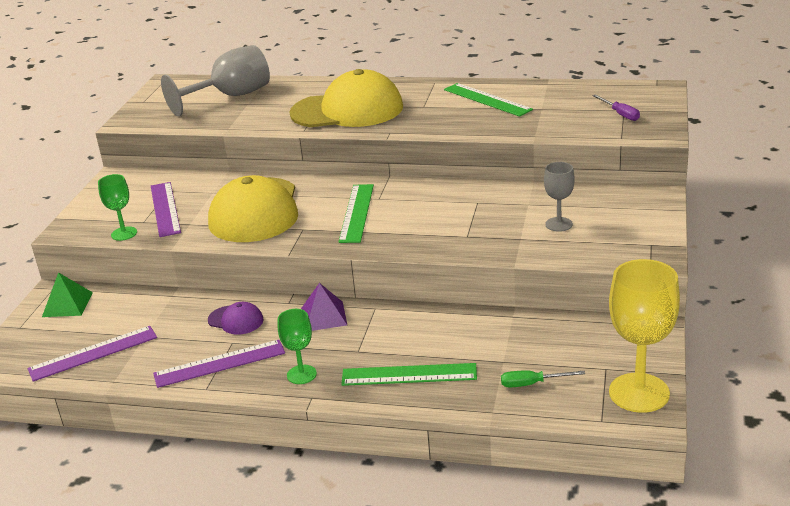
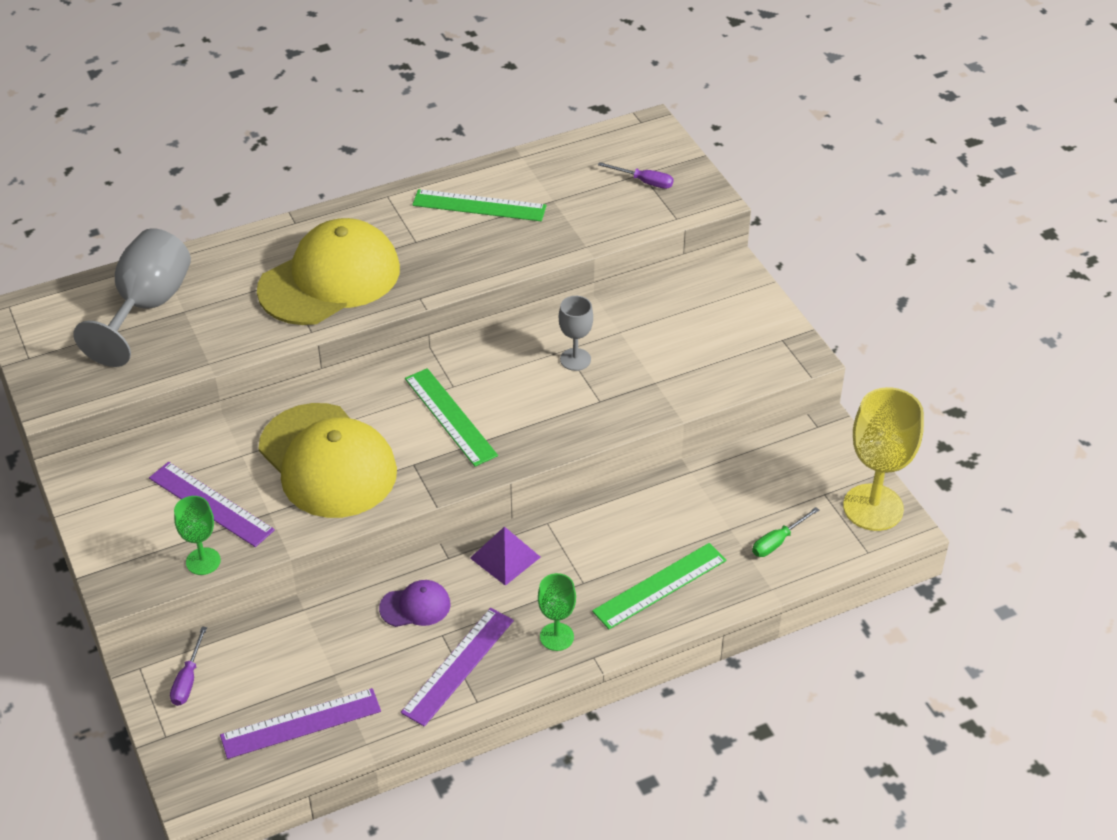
camera: 40 degrees left, 15 degrees up
(67, 304) = (188, 679): green pyramid -> purple screwdriver
(93, 353) = (301, 723): purple ruler -> purple ruler turned 45 degrees clockwise
(559, 224) = (675, 348): grey goblet -> grey goblet (575, 359)

